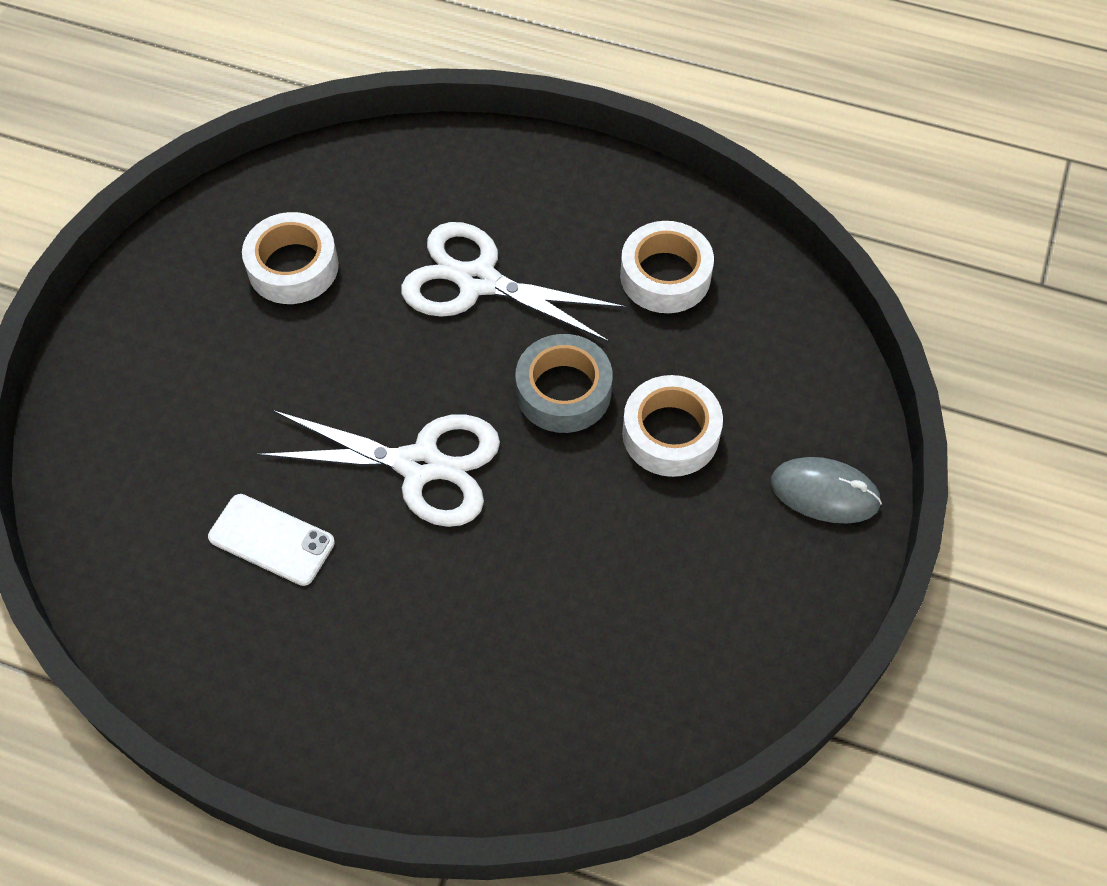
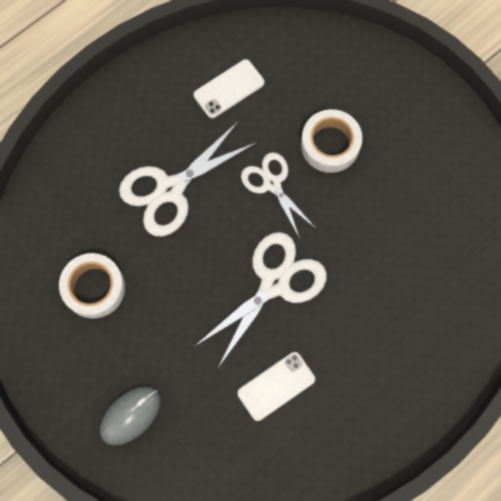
camera: 60 degrees left, 15 degrees up
(563, 391) = (272, 183): grey tape -> white scissors
(665, 276) = (229, 89): white tape -> white phone
(824, 493) = (407, 92): grey mouse -> grey mouse (130, 415)

